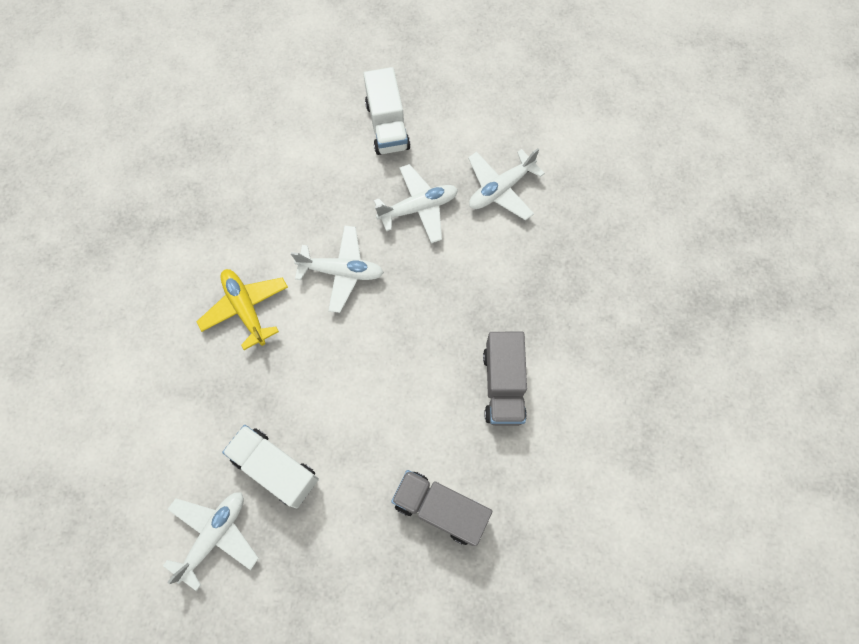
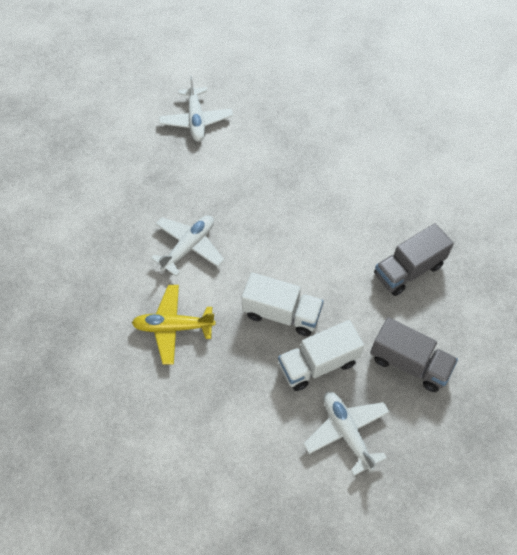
camera: 60 degrees left, 10 degrees down
(387, 126) = (90, 161): white truck -> white truck (281, 313)
(418, 208) = (173, 174): white plane -> none
(503, 385) = (342, 191): grey truck -> grey truck (409, 363)

